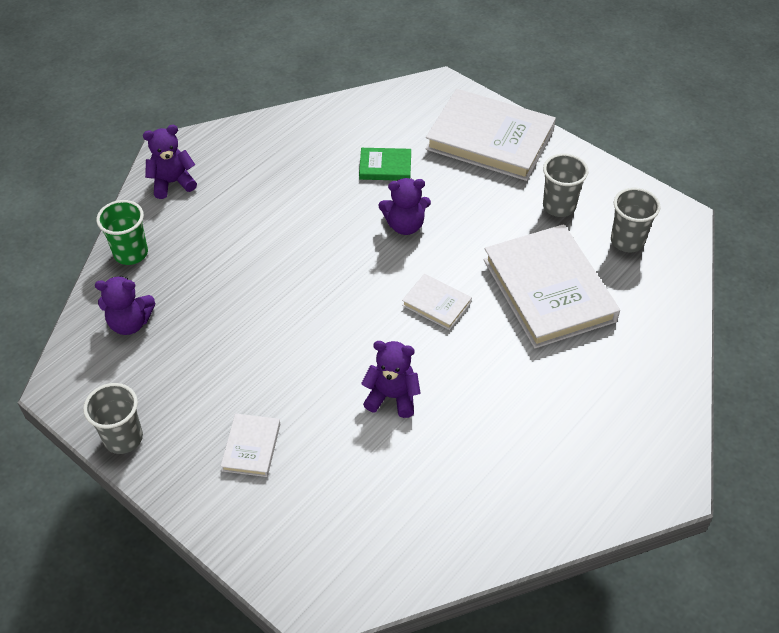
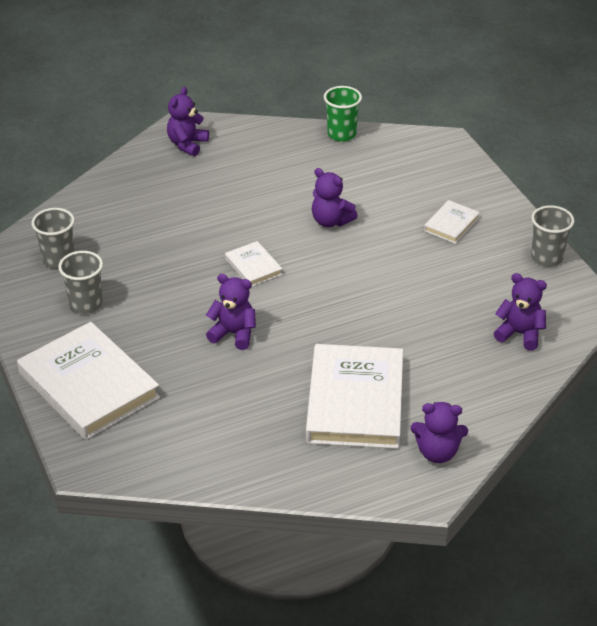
camera: 155 degrees left, 10 degrees down
(131, 253) = (502, 393): green cup -> green cup (341, 134)
(385, 167) = (212, 394): green book -> none
(548, 290) = (156, 247): white book -> white book (355, 401)
(639, 453) = (187, 144): none -> purple teddy bear

